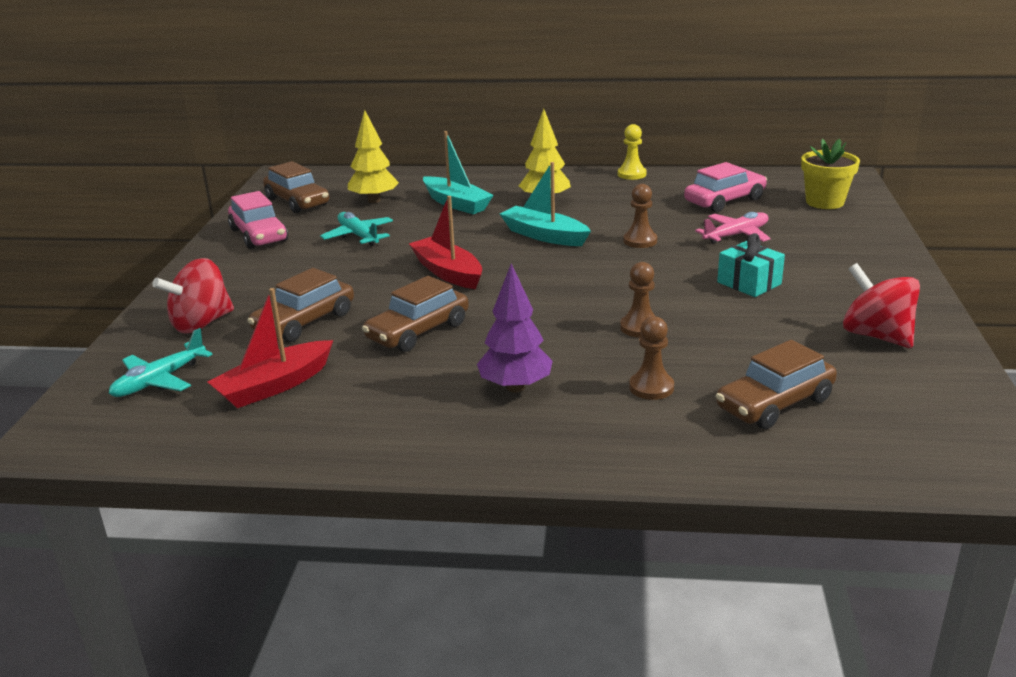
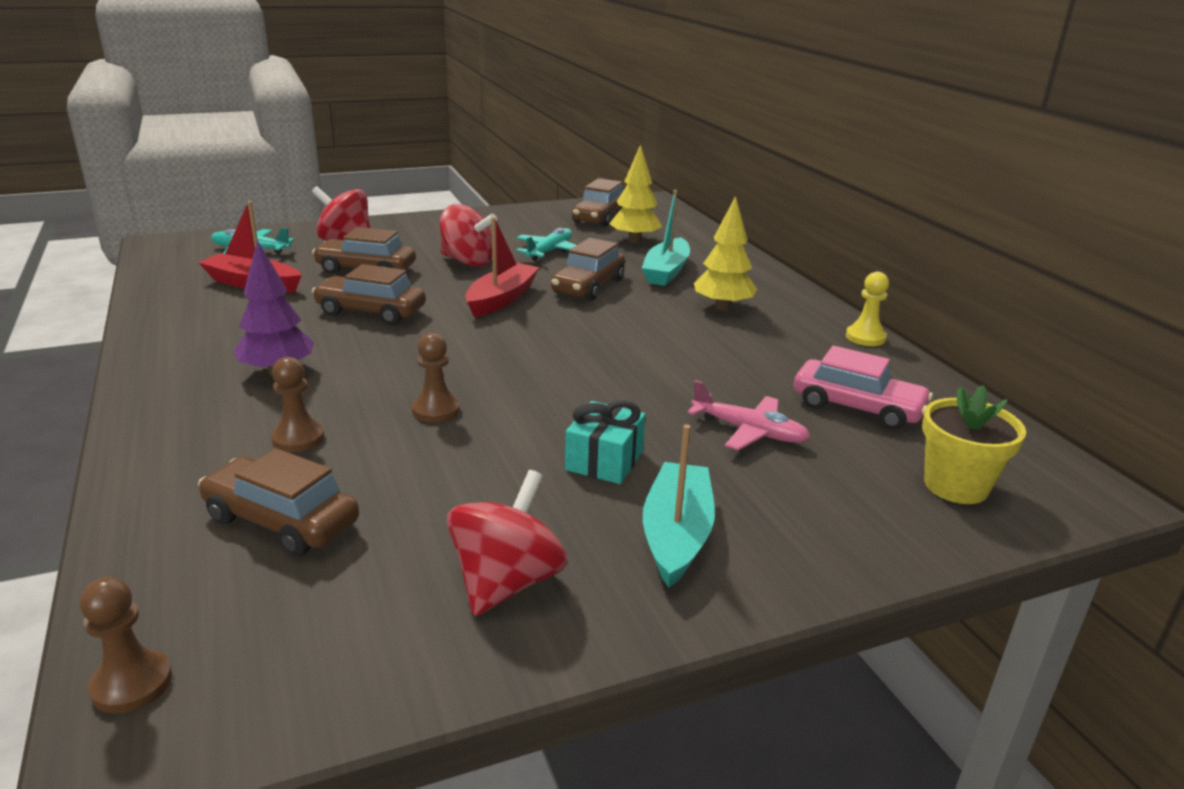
camera: 60 degrees right, 0 degrees up
(259, 235) = (518, 221): pink car -> none
(341, 273) = (468, 261): none -> red spinning top
(456, 236) = (588, 286): none -> brown car
(544, 236) = (629, 323): turquoise boat -> turquoise boat (676, 534)
(640, 241) = (667, 374): brown pawn -> brown pawn (132, 684)

